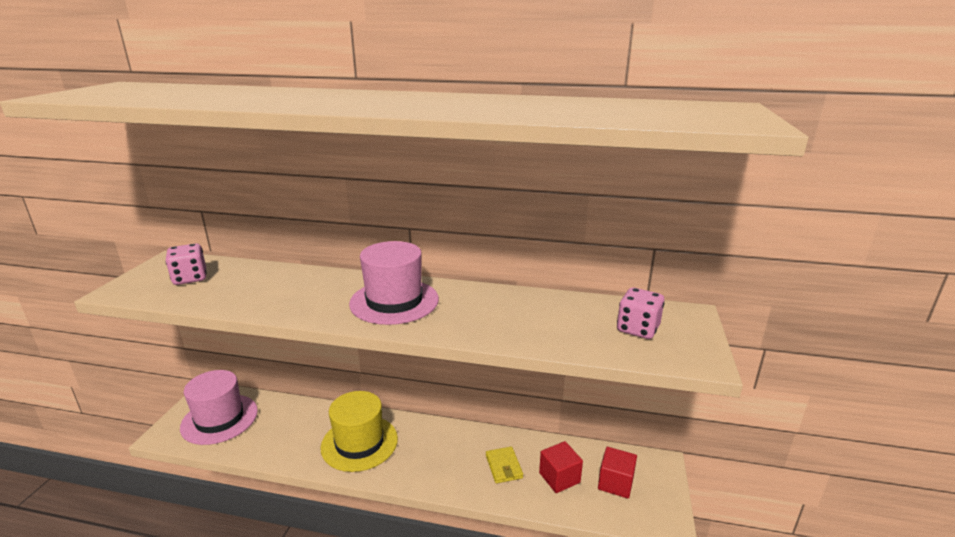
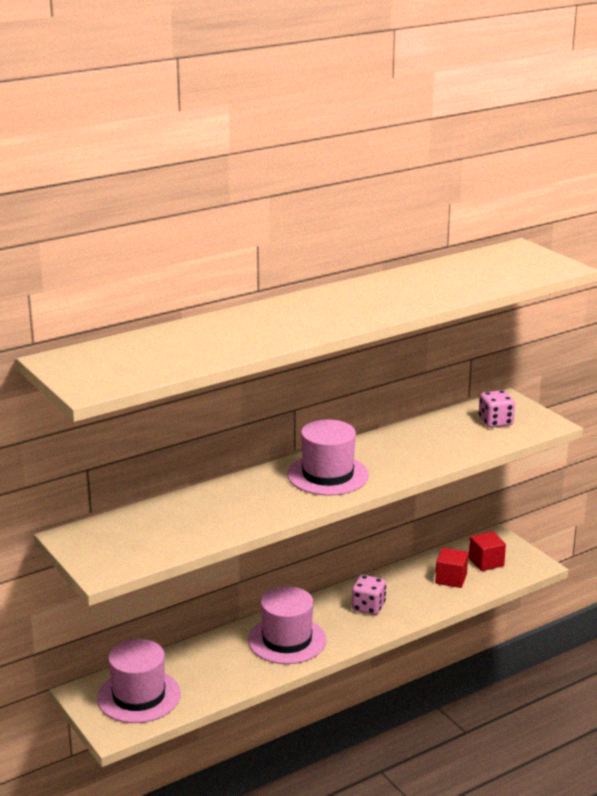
camera: 45 degrees left, 0 degrees up
(190, 278) = (133, 536): pink dice -> pink dice (368, 607)
(359, 443) = (287, 640): yellow hat -> pink hat
(504, 466) = (408, 593): yellow wallet -> none

